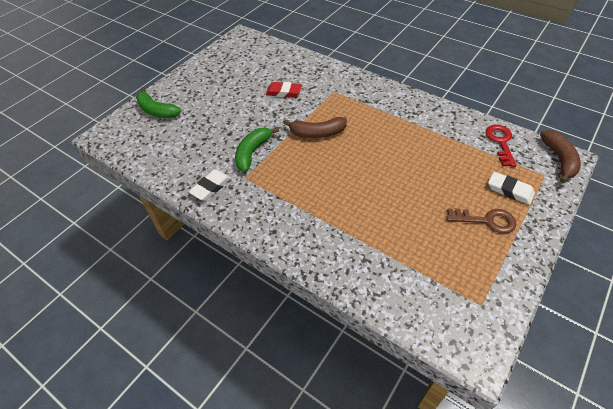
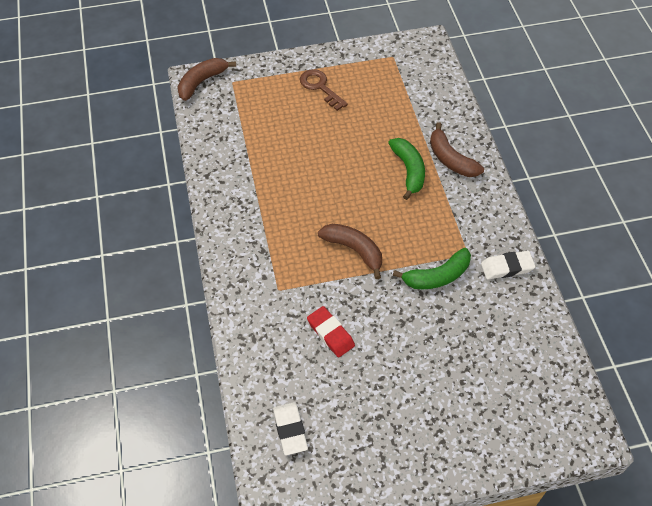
camera: 140 degrees left, 5 degrees up
(157, 111) = (500, 426): green banana -> green banana (409, 170)
(320, 236) = (450, 159): none -> brown banana
(500, 142) = (218, 123): red key -> none
(510, 190) = (273, 91): white eraser -> white eraser (290, 430)

